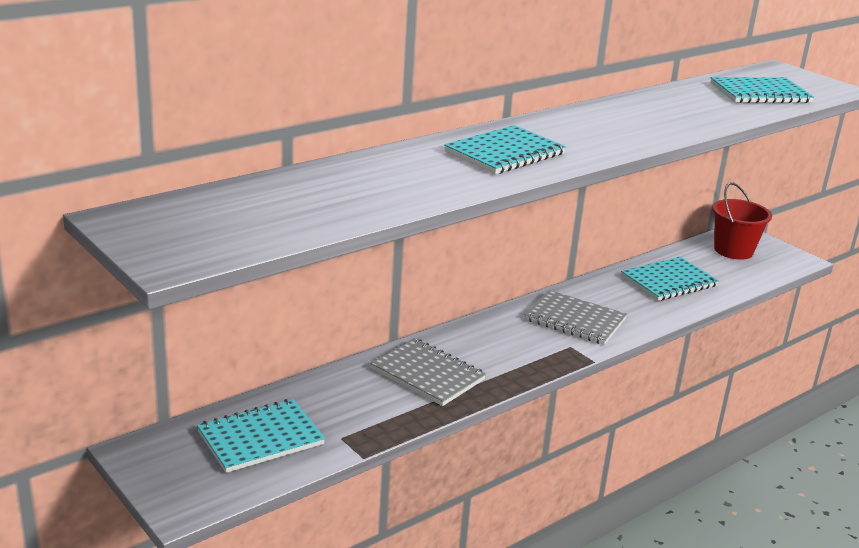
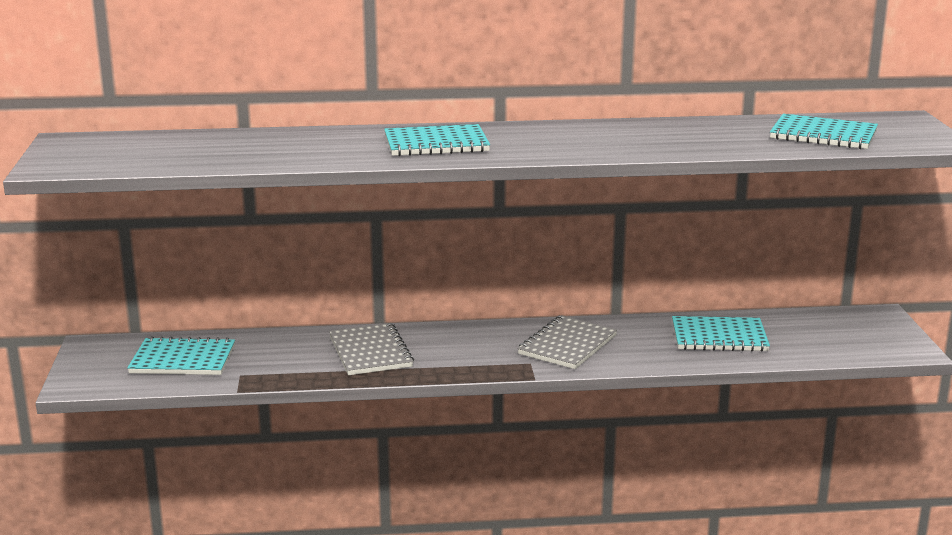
camera: 35 degrees right, 5 degrees down
(575, 320) = (567, 345): grey notebook -> grey notebook turned 60 degrees clockwise
(733, 250) = (842, 327): red bucket -> none

